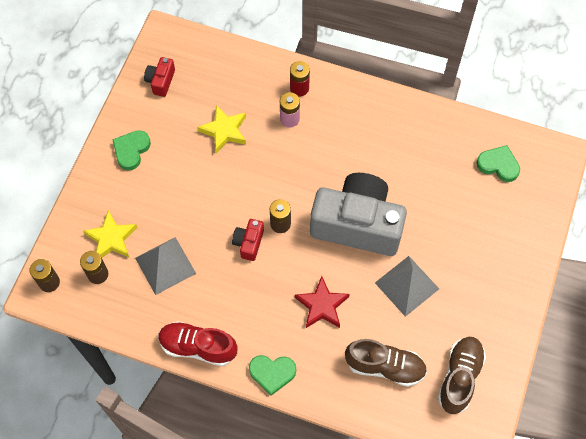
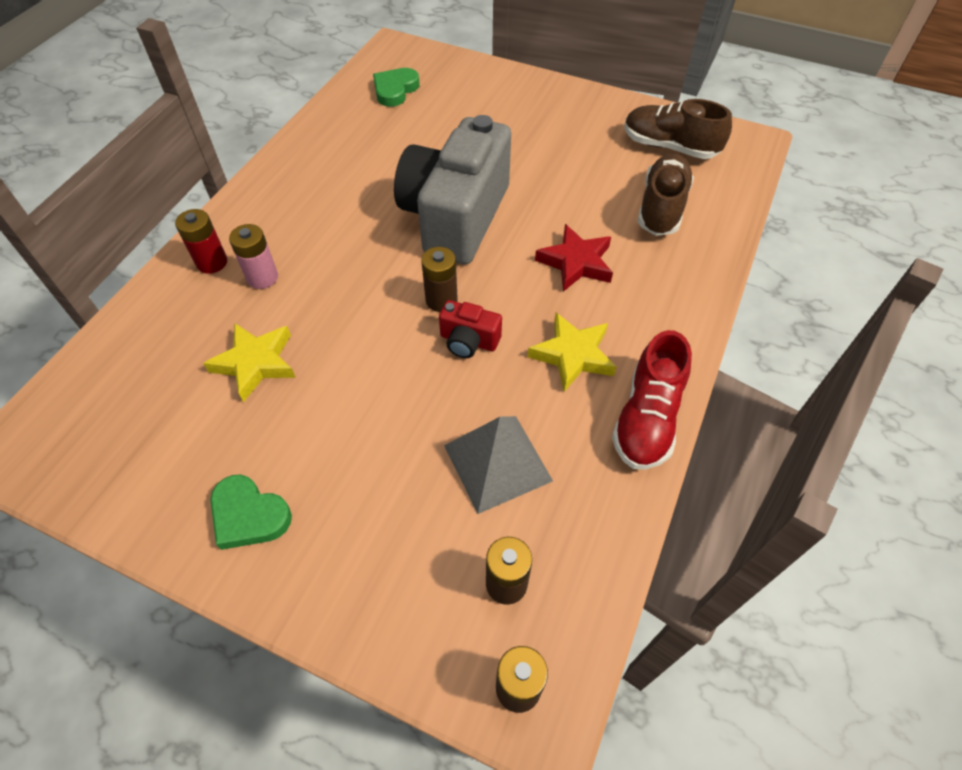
camera: 85 degrees left, 10 degrees down
(111, 239) = (433, 556): yellow star -> yellow star (572, 355)
(161, 81) = (114, 458): red camera -> none
(272, 373) = (682, 325): green heart -> none
(407, 285) = (549, 179): grey pyramid -> none

